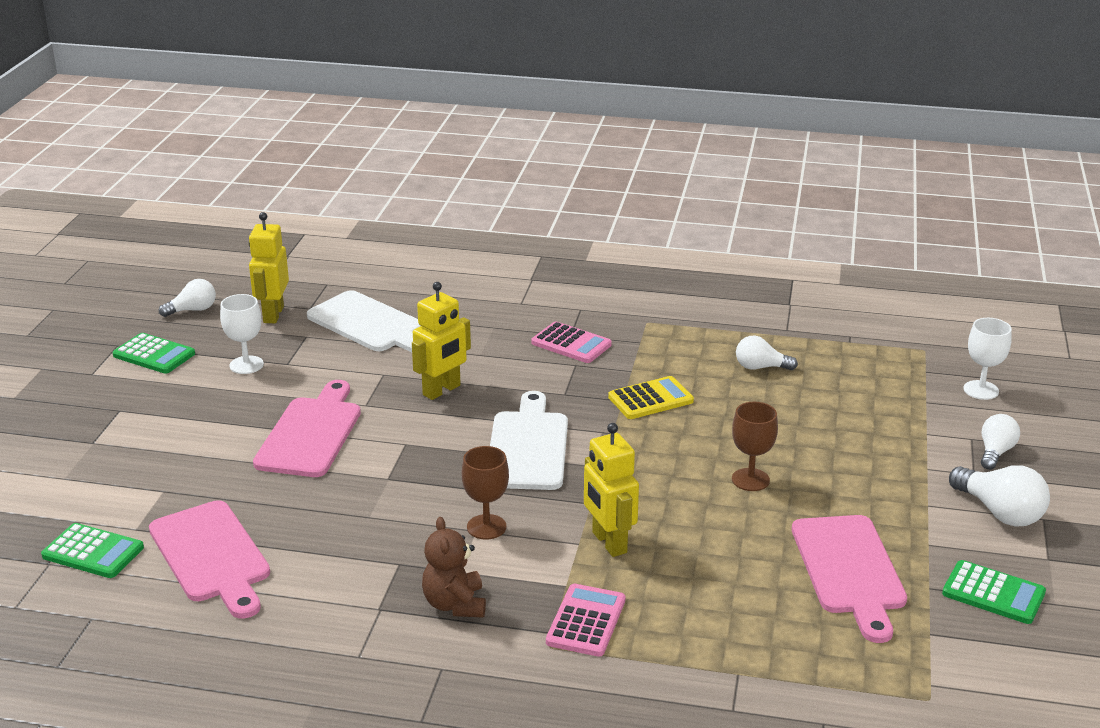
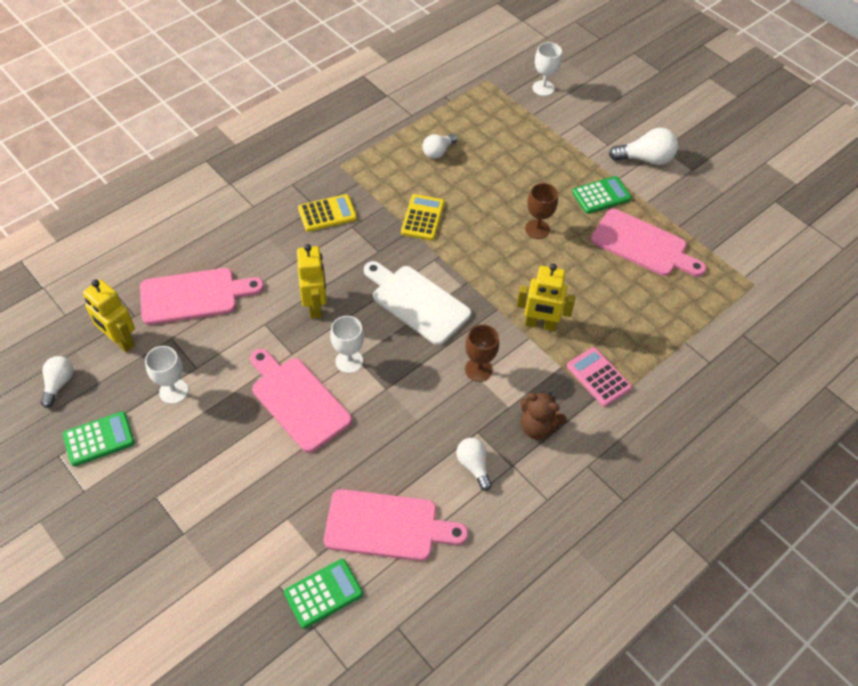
camera: 55 degrees left, 25 degrees up
(370, 324) = (194, 296): white cutting board -> pink cutting board
(396, 441) = (349, 361): none -> white goblet
(571, 344) = (327, 213): pink calculator -> yellow calculator
(993, 593) = (701, 207): green calculator -> green calculator (601, 195)
(995, 452) = (598, 124): white light bulb -> white light bulb (473, 466)

